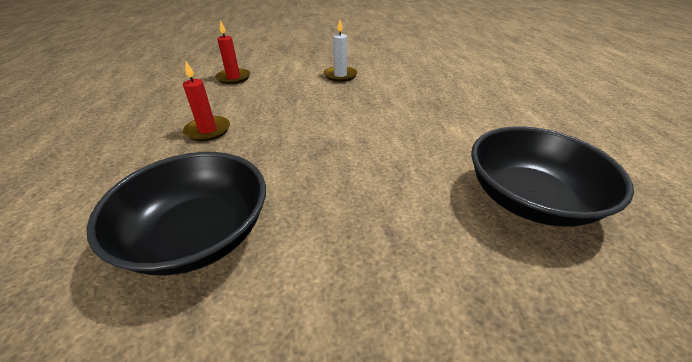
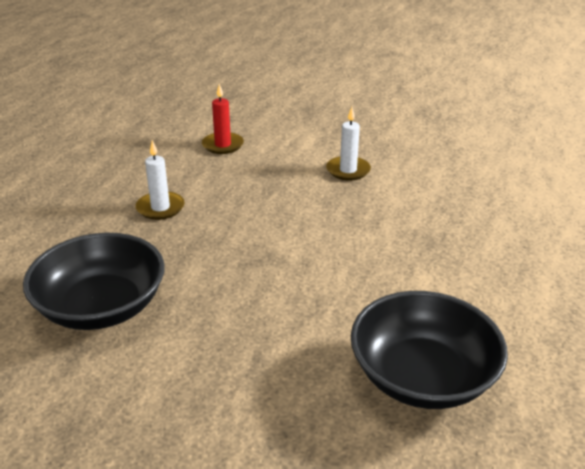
camera: 25 degrees right, 5 degrees down
(208, 130) = (160, 208): red candle -> white candle

